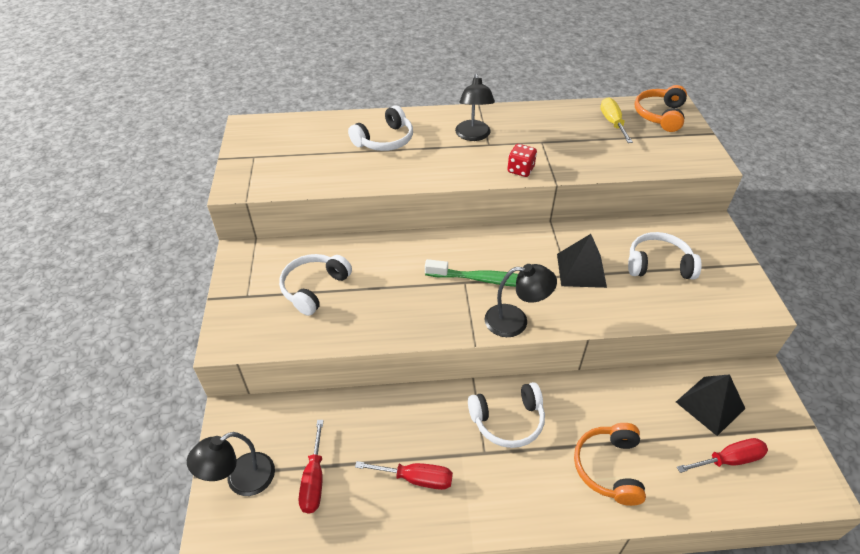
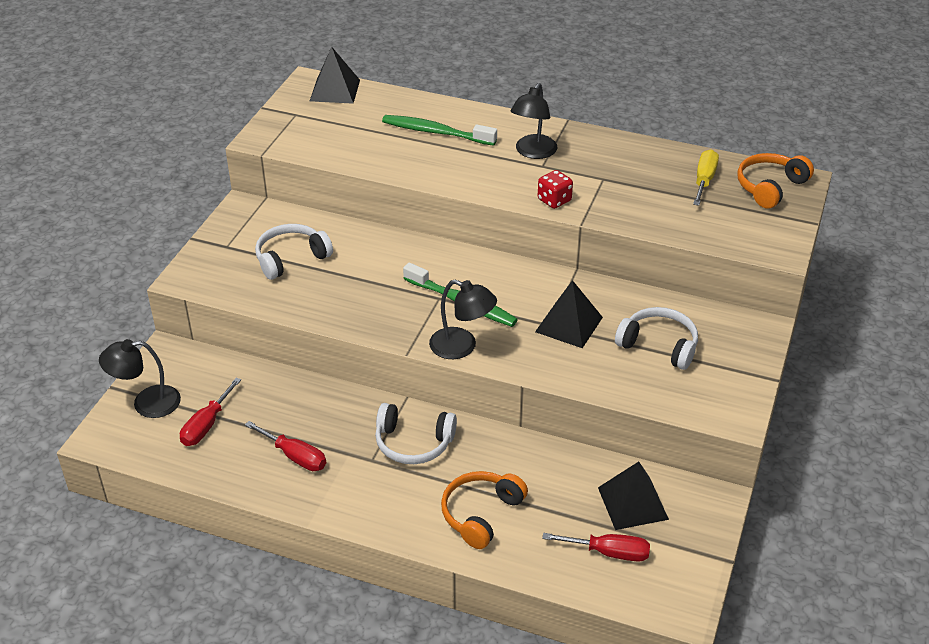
camera: 25 degrees right, 5 degrees down
(275, 127) = (335, 90): none -> black pyramid
(385, 140) = (436, 132): white headphones -> green toothbrush

